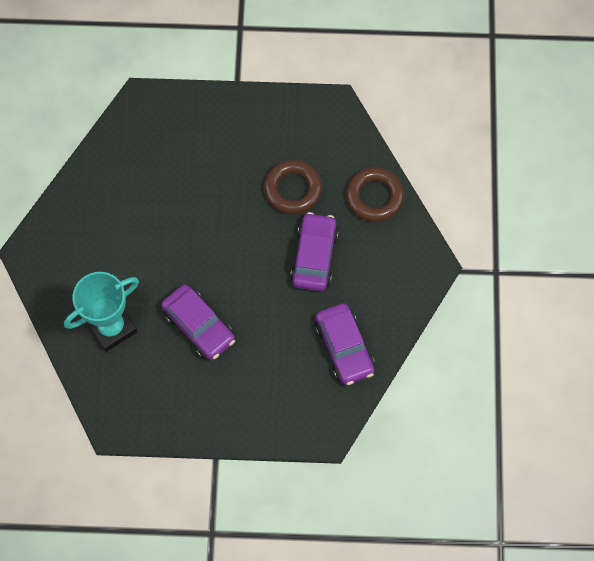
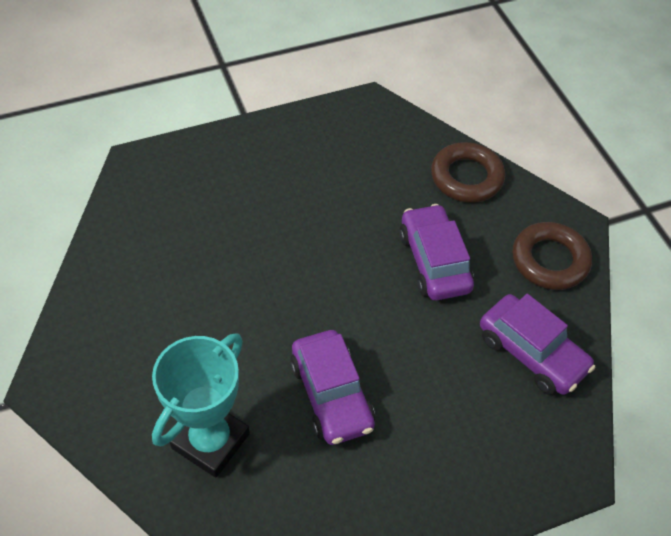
camera: 25 degrees left, 15 degrees down
(199, 326) = (331, 395): purple car -> purple car turned 45 degrees clockwise
(292, 189) = (368, 199): brown ring -> brown ring (550, 260)

